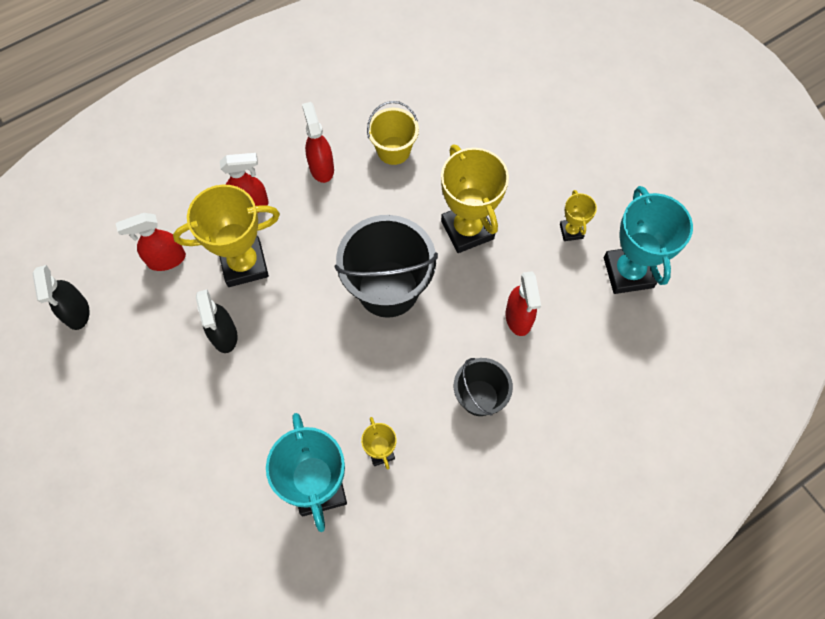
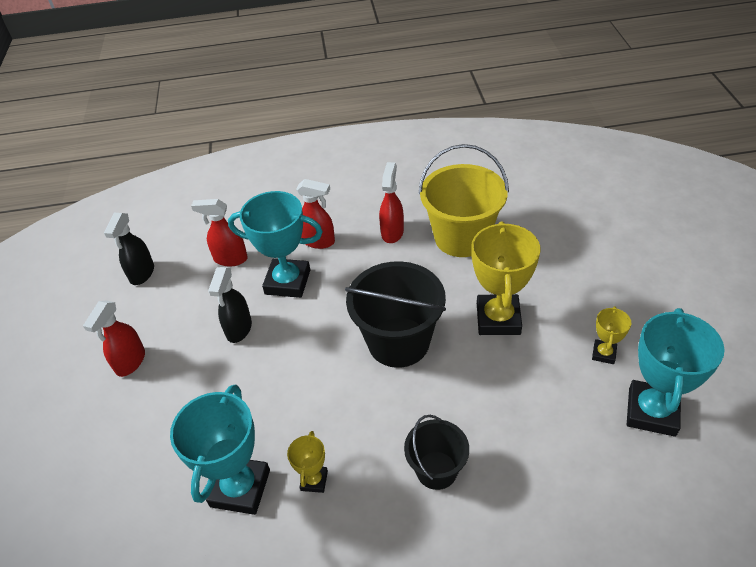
camera: 30 degrees right, 20 degrees down
(244, 264) = (288, 282): yellow trophy -> turquoise trophy
(393, 150) = (461, 237): yellow bucket -> yellow bucket, size x1.73
(518, 318) = (512, 412): red spray bottle -> red spray bottle (130, 362)

